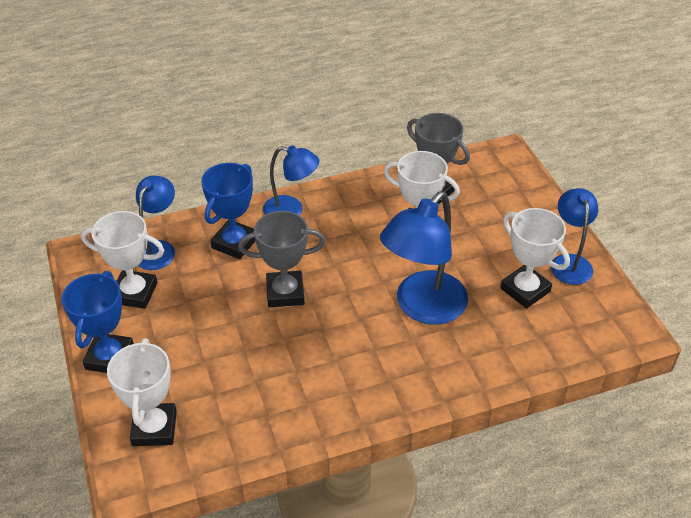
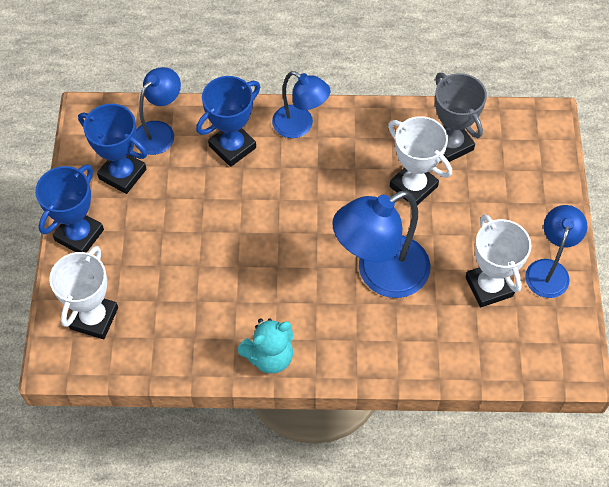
camera: 20 degrees right, 15 degrees up
(134, 293) = (122, 174): white trophy -> blue trophy
(285, 293) = (258, 217): grey trophy -> none
(350, 408) = (269, 356): none -> turquoise teddy bear

